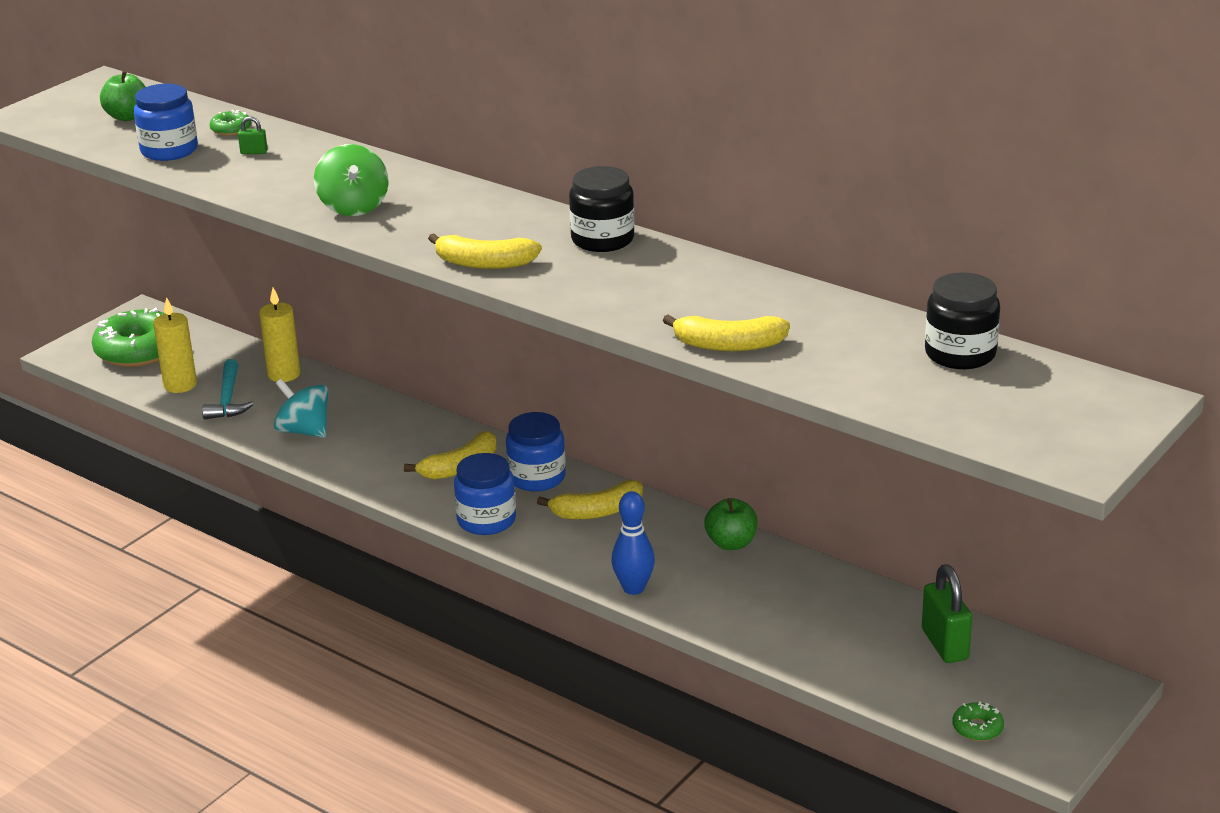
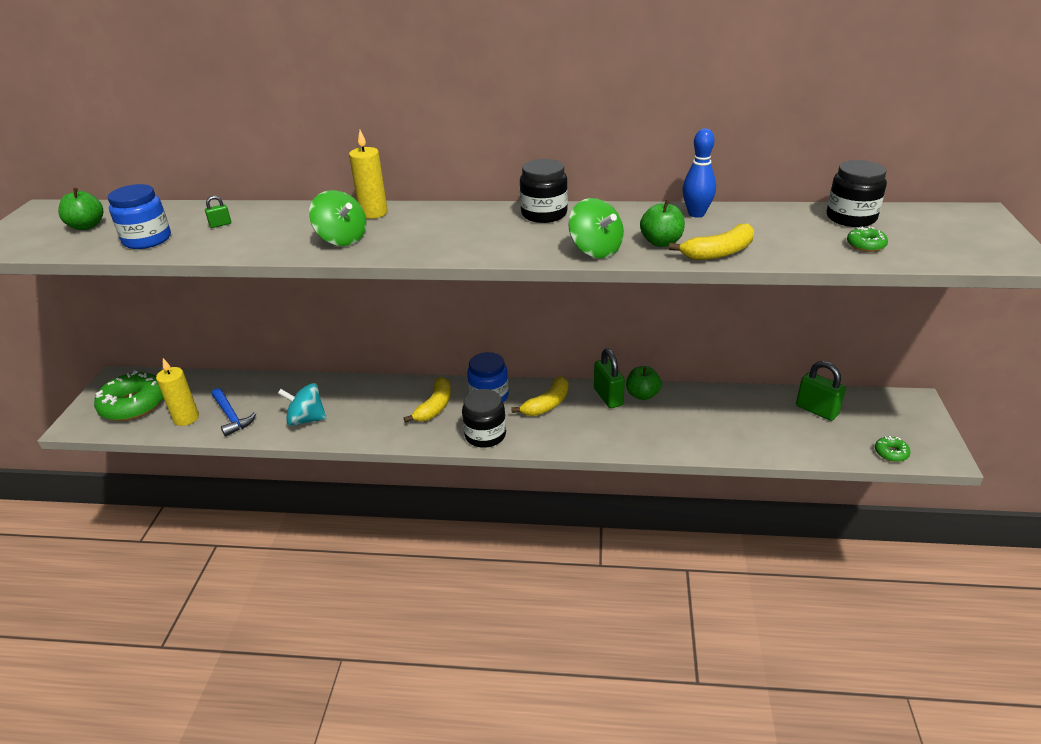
camera: 30 degrees left, 5 degrees up
(228, 399) = (231, 416): turquoise hammer -> blue hammer
(231, 129) = (185, 215): green donut -> green donut (865, 245)
(284, 374) = (258, 386): yellow candle -> yellow candle (373, 213)
(484, 263) = (486, 249): yellow banana -> none
(486, 520) = (485, 435): blue jar -> black jar
(597, 300) = (595, 250): none -> green spinning top
(633, 588) = (619, 444): blue bowling pin -> blue bowling pin (696, 214)
(683, 313) = (661, 242): none -> green apple
(684, 530) = (608, 397): none -> green padlock

